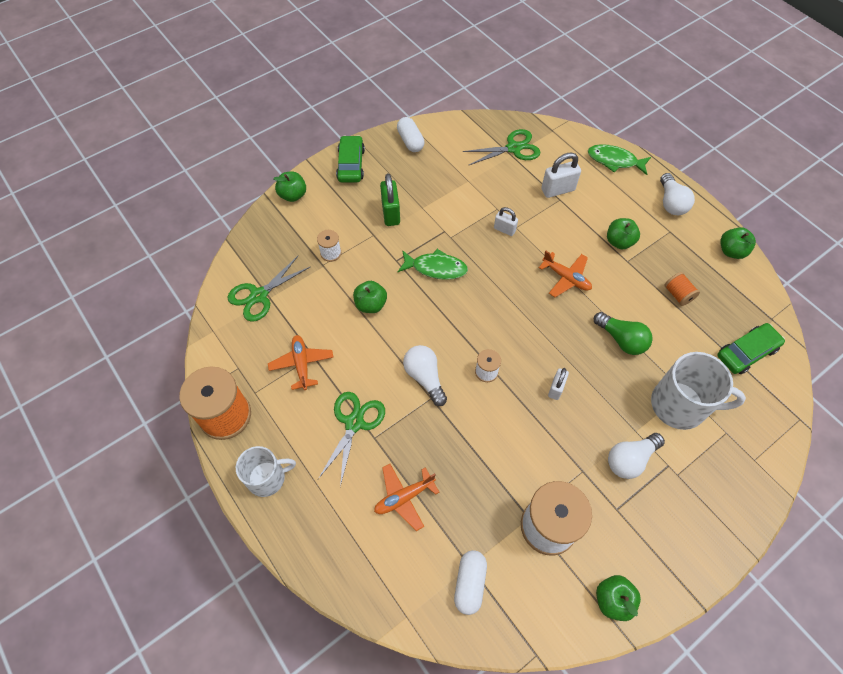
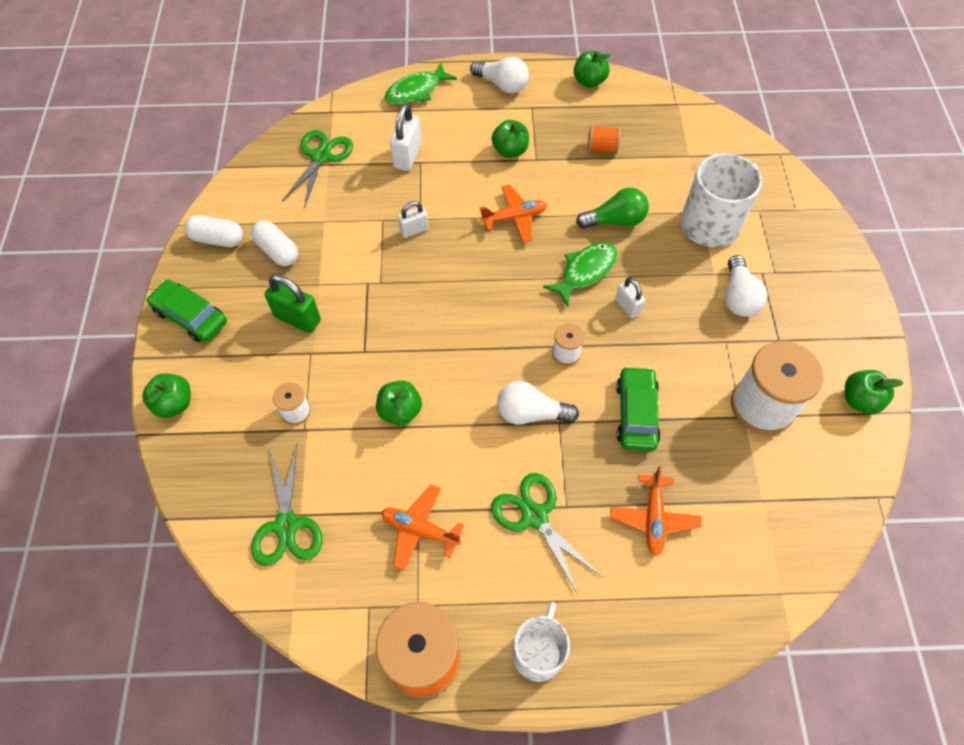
camera: 55 degrees left, 0 degrees up
(436, 268) = (407, 320): green fish -> green fish (585, 271)
(469, 583) = (779, 512): white capsule -> white capsule (277, 251)
(746, 352) = (695, 143): green car -> green car (636, 413)

